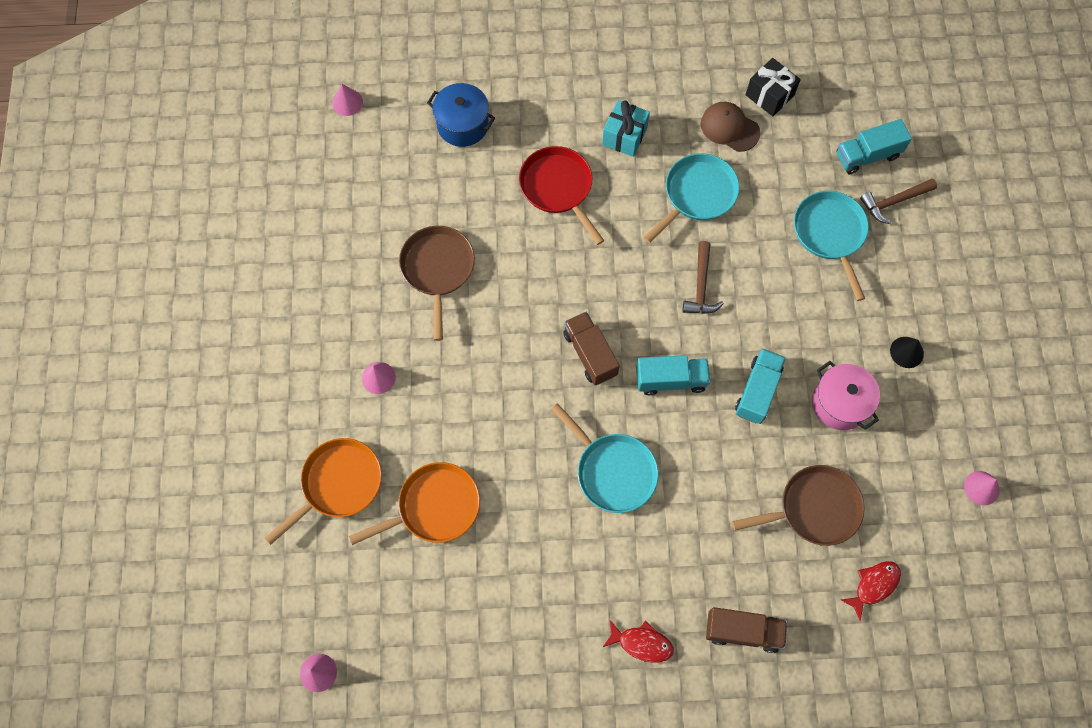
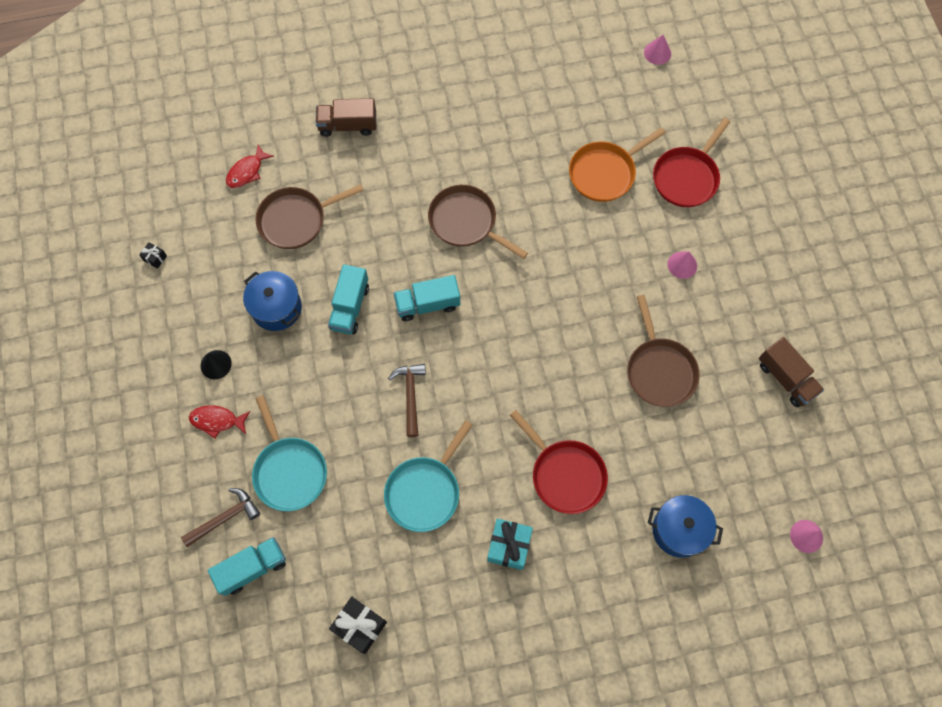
camera: 170 degrees right, 0 degrees up
(338, 484) = (687, 177): orange pan -> red pan
(590, 354) = (503, 315): brown truck -> brown truck (786, 378)
(612, 471) = (466, 222): turquoise pan -> brown pan
(641, 643) = (423, 106): red fish -> red fish (217, 421)
(729, 128) = (399, 576): brown cap -> none
(839, 403) = (276, 308): pink pot -> blue pot
(981, 488) = (155, 258): pink cone -> black gift

